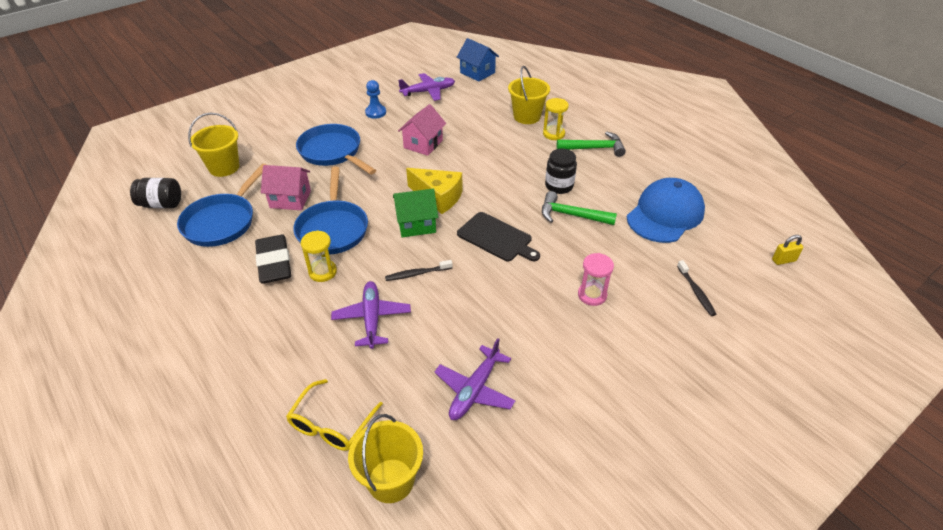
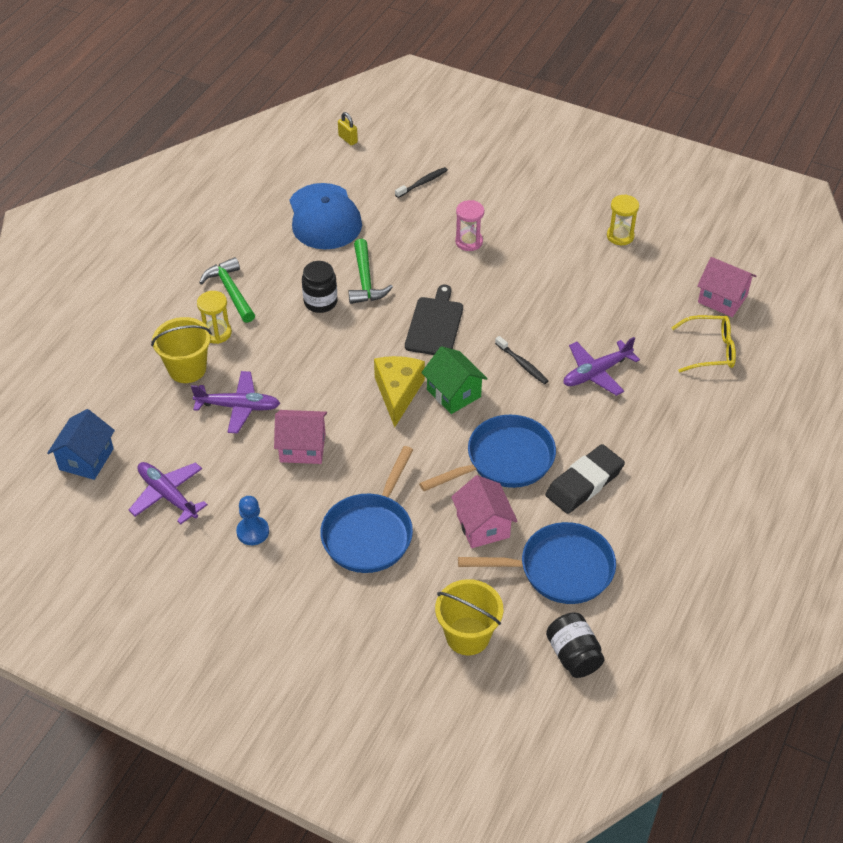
camera: 115 degrees left, 5 degrees up
(322, 272) = (569, 436): yellow hourglass -> yellow hourglass (620, 236)
(391, 480) = (722, 299): yellow bucket -> pink house
(475, 390) = (618, 282): purple plane -> purple plane (238, 407)
(665, 214) = (324, 217): blue cap -> blue cap turned 120 degrees counterclockwise

